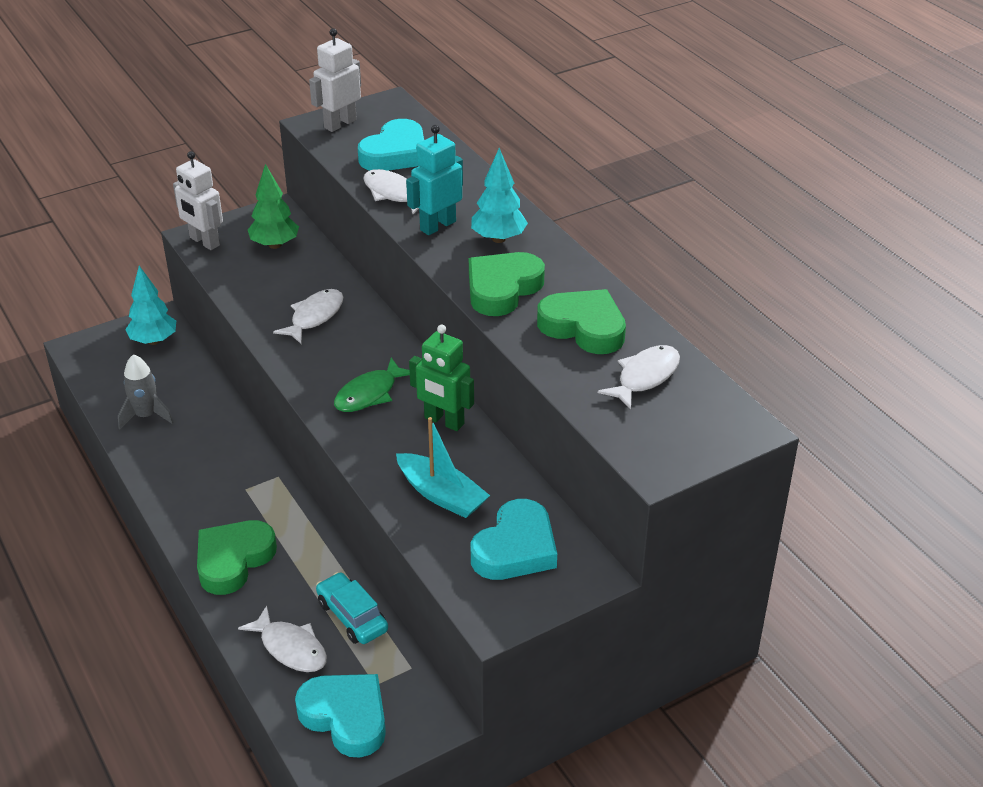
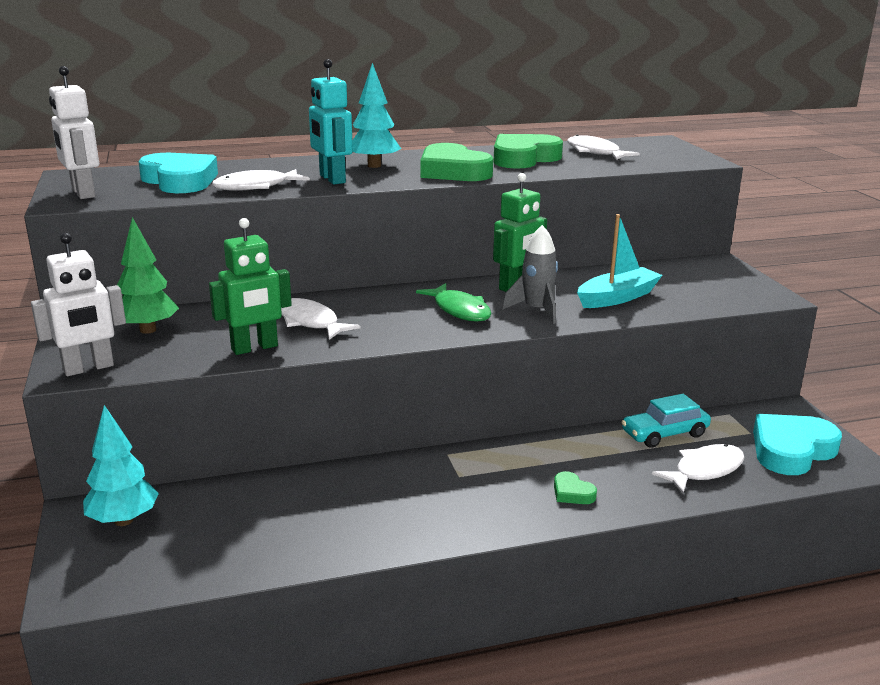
camera: 75 degrees left, 15 degrees down
(146, 416) = (282, 537): grey rocket -> grey rocket (536, 310)
(233, 560) = (572, 493): green heart -> green heart, size x0.46
(257, 302) = (254, 348): none -> green robot
(515, 548) = (688, 281): turquoise heart -> none

